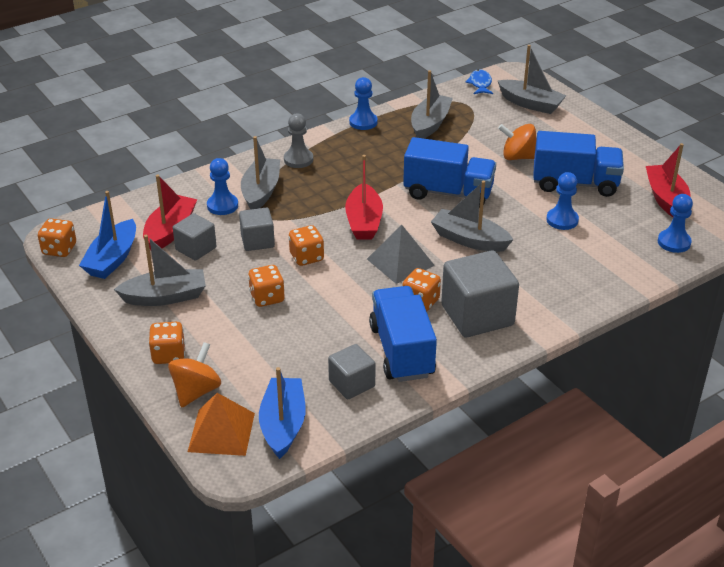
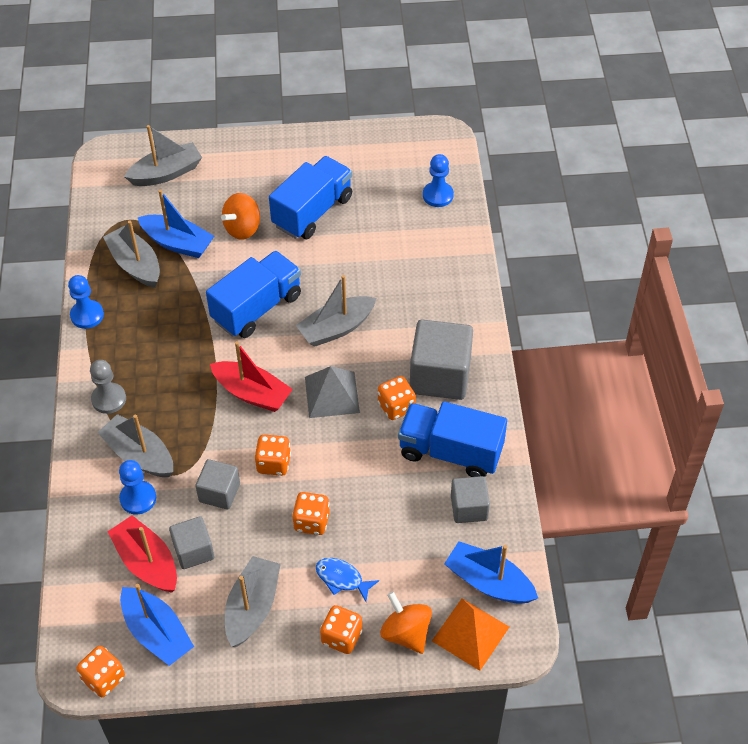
camera: 60 degrees left, 15 degrees up
(470, 134) = (177, 243): none -> blue boat
(480, 84) = (99, 191): blue fish -> blue fish (342, 579)
(562, 220) = (356, 249): blue pawn -> none
(666, 199) = (379, 165): red boat -> none

